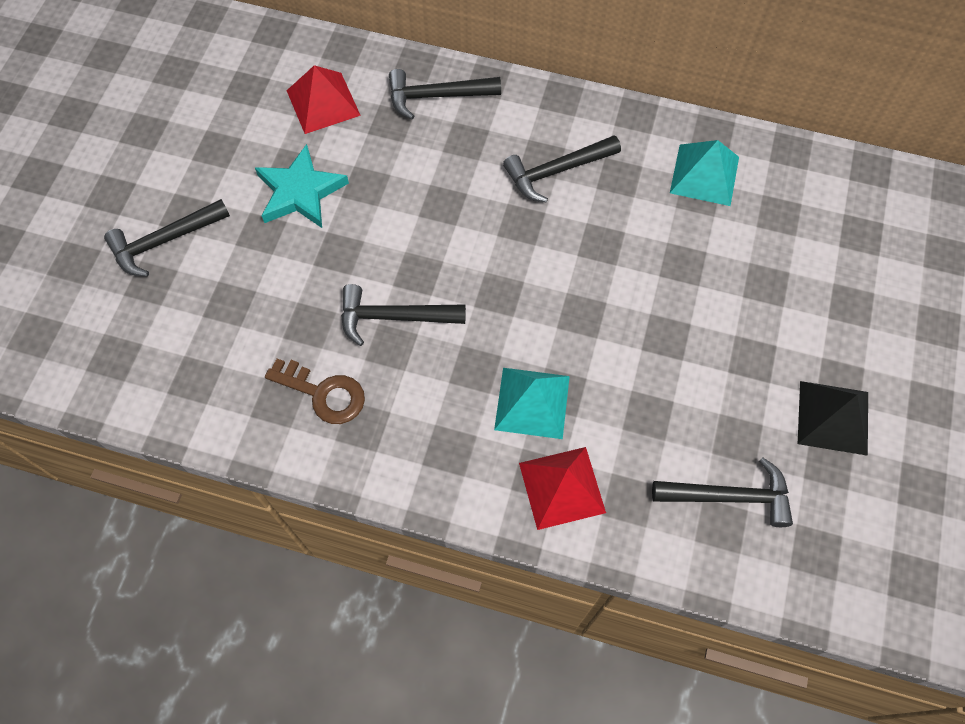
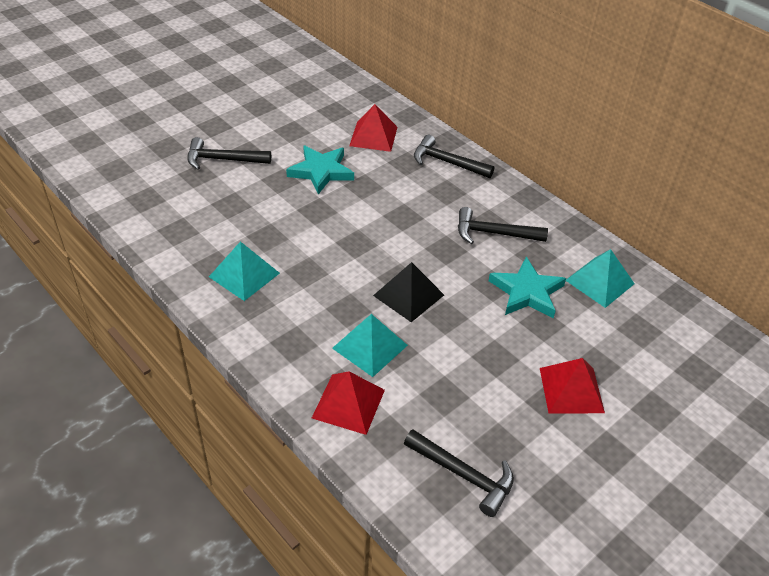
camera: 30 degrees right, 20 degrees down
(324, 393) = (244, 275): brown key -> turquoise pyramid
(394, 317) = (321, 258): black hammer -> none
(642, 232) = (527, 292): none -> turquoise star
(762, 330) = (571, 390): none -> red pyramid
(833, 417) = (585, 471): black pyramid -> black pyramid (408, 295)

